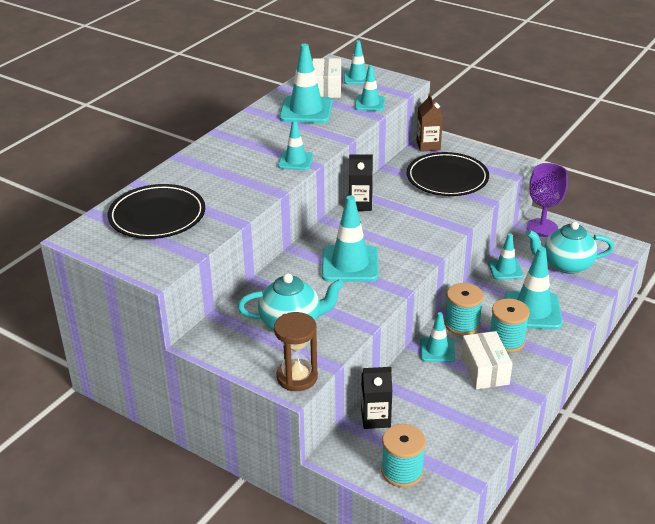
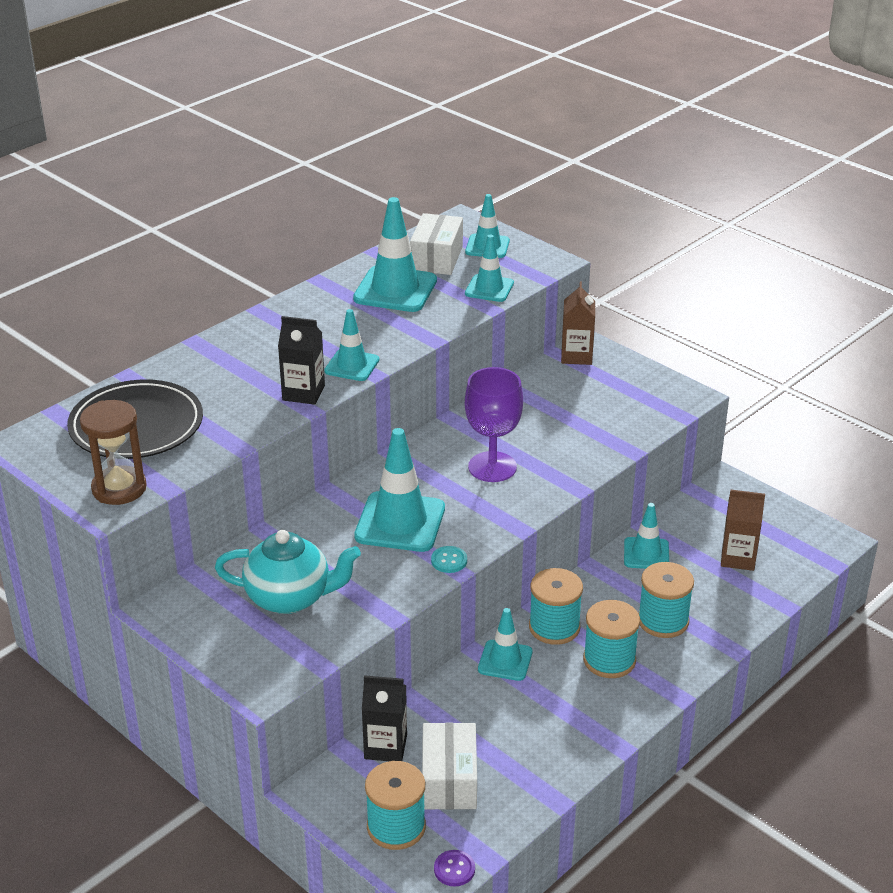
camera: 10 degrees right, 0 degrees up
(297, 377) = (270, 676): brown hourglass -> brown hourglass (119, 488)
(360, 204) = (446, 435): black carton -> black carton (303, 393)
(393, 285) = (449, 561): none -> turquoise button
(447, 178) = (585, 409): black plate -> none
(452, 494) = (454, 869): none -> purple button
(485, 370) = (562, 699): white box -> white box (449, 780)
(532, 311) = (663, 621): turquoise traffic cone -> turquoise spool
(542, 227) = (723, 496): purple goblet -> purple goblet (492, 467)
(566, 265) = (738, 558): turquoise teapot -> brown carton

